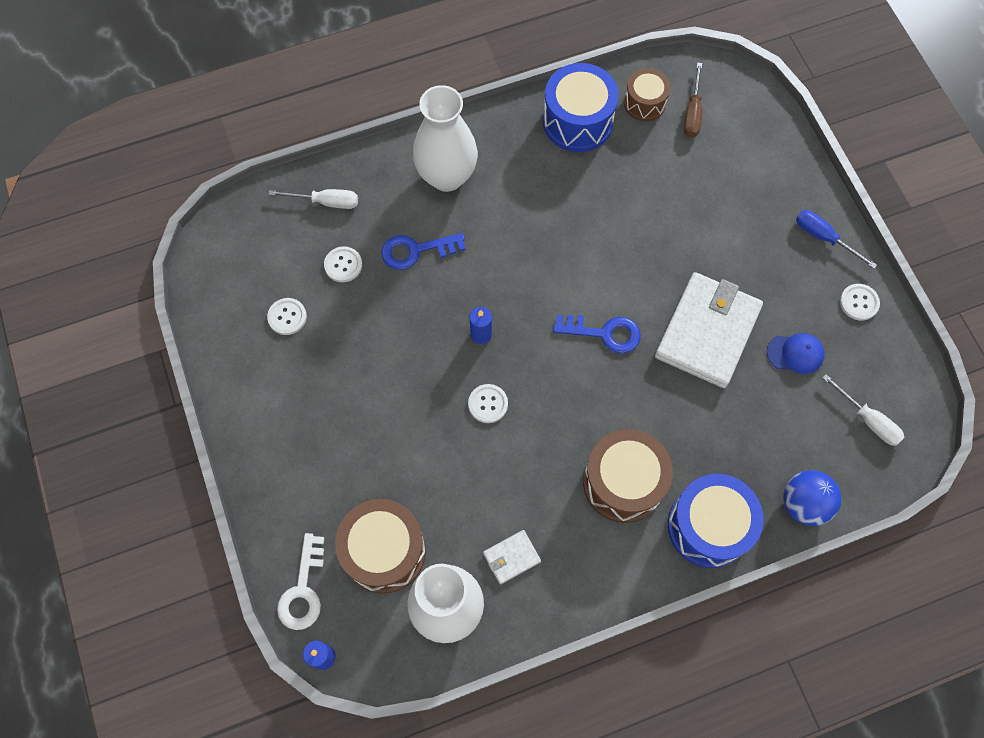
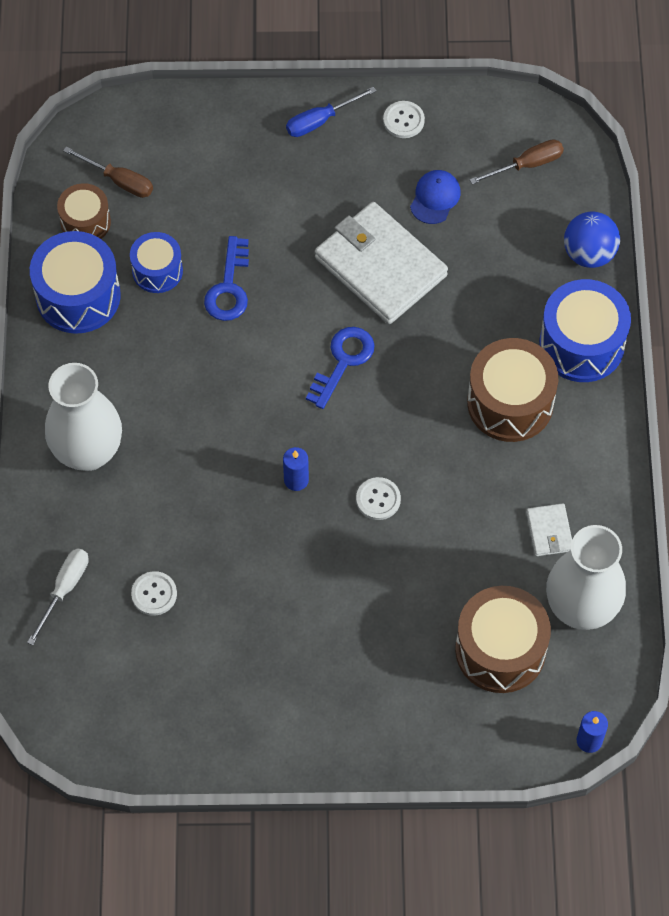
camera: 70 degrees left, 5 degrees down
(287, 317) = (194, 671): white button -> none
(303, 589) = (513, 741): white key -> none
(416, 250) = (168, 513): blue key -> blue key (229, 287)
(625, 167) = (157, 271): none -> blue drum
(868, 420) = (527, 165): white screwdriver -> brown screwdriver

